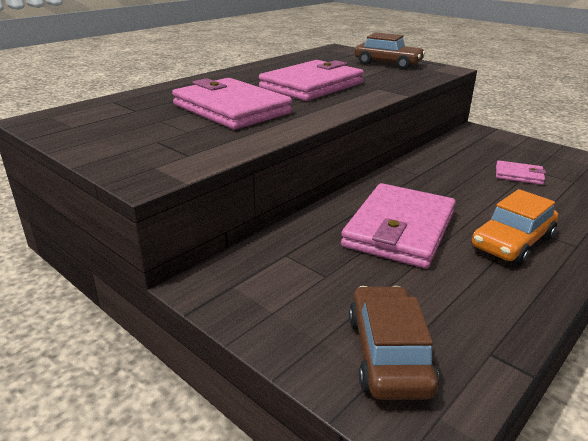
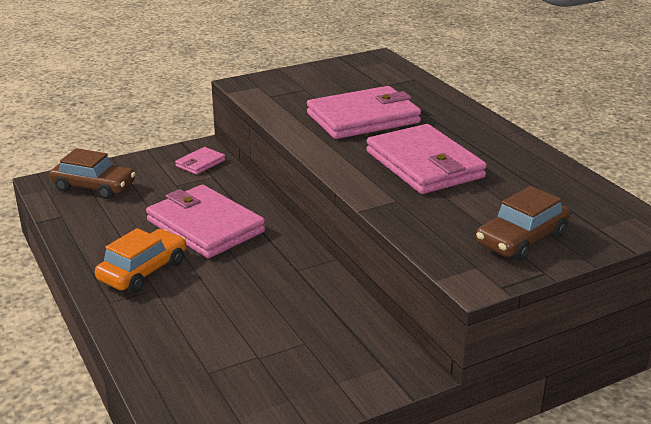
camera: 110 degrees right, 0 degrees up
(512, 242) = (143, 271): orange car -> orange car turned 60 degrees clockwise
(519, 175) = (251, 336): pink wallet -> pink wallet (200, 163)

